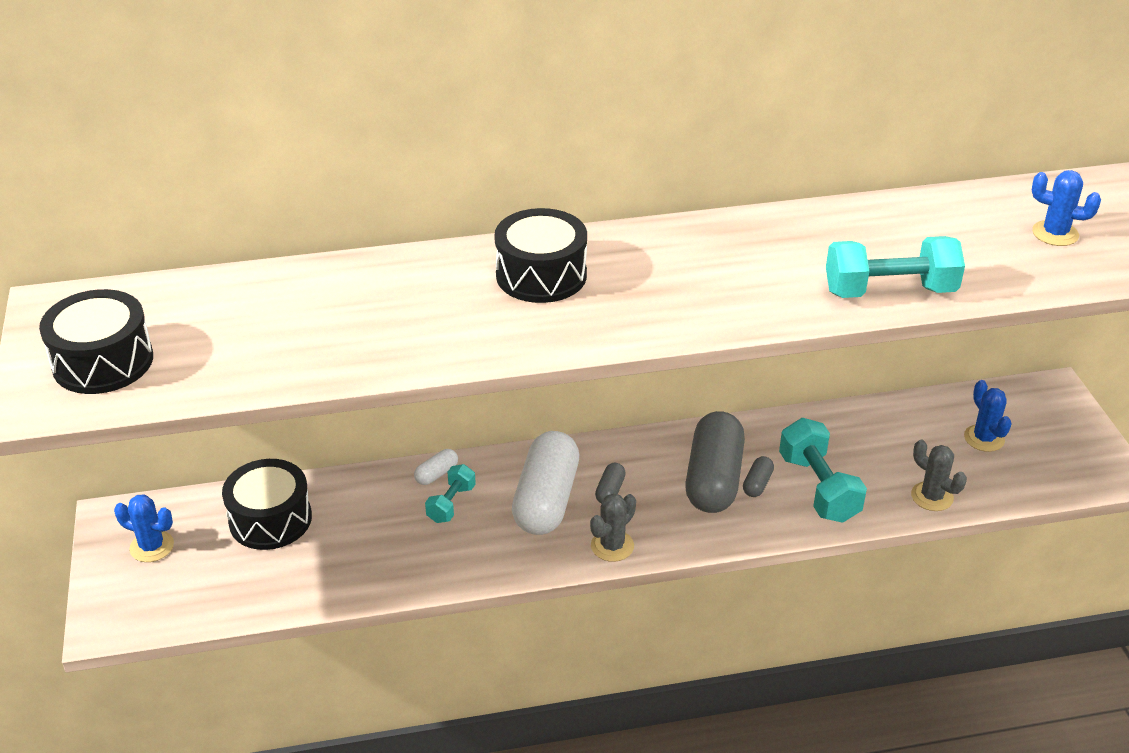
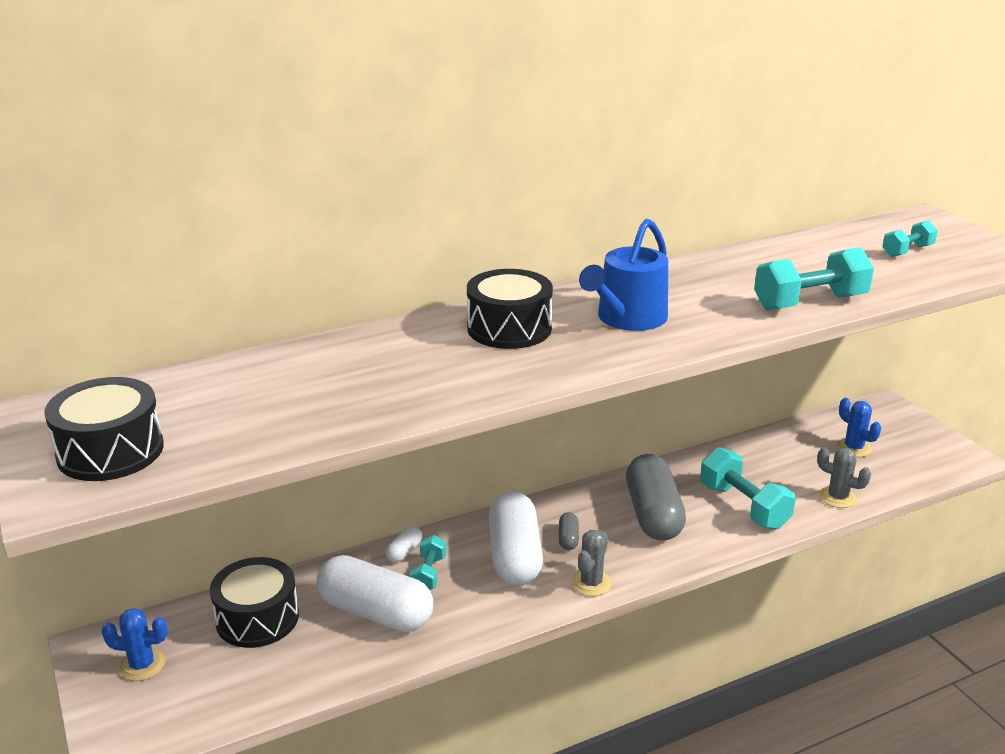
camera: 15 degrees left, 10 degrees down
(384, 535) = (375, 612): none -> white capsule
(673, 281) = (627, 318): none -> blue watering can
(757, 484) = (691, 512): grey capsule -> none
(1055, 233) = (907, 251): blue cactus -> turquoise dumbbell

